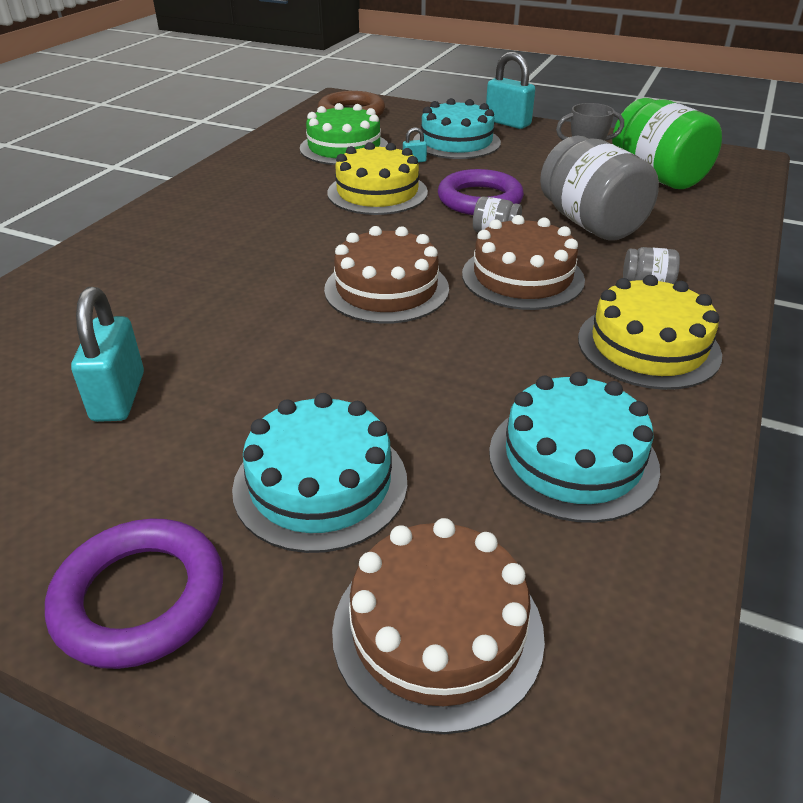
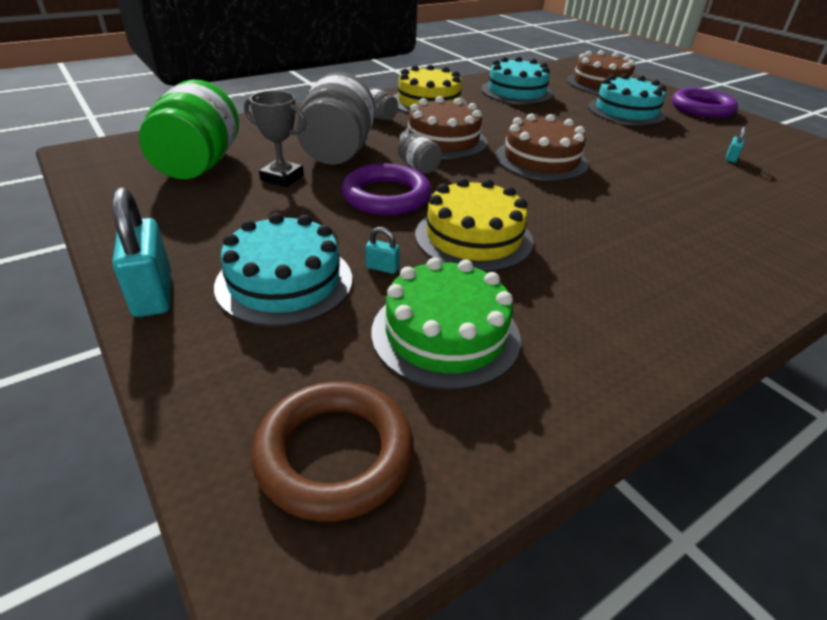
camera: 150 degrees left, 0 degrees up
(118, 397) = (731, 158): turquoise padlock -> turquoise padlock, size x0.45

